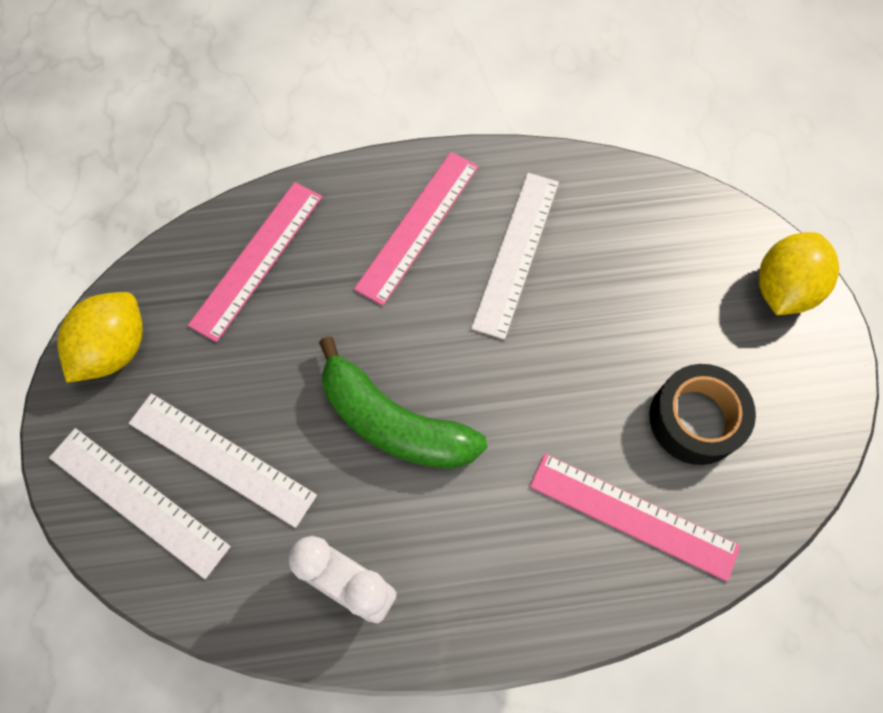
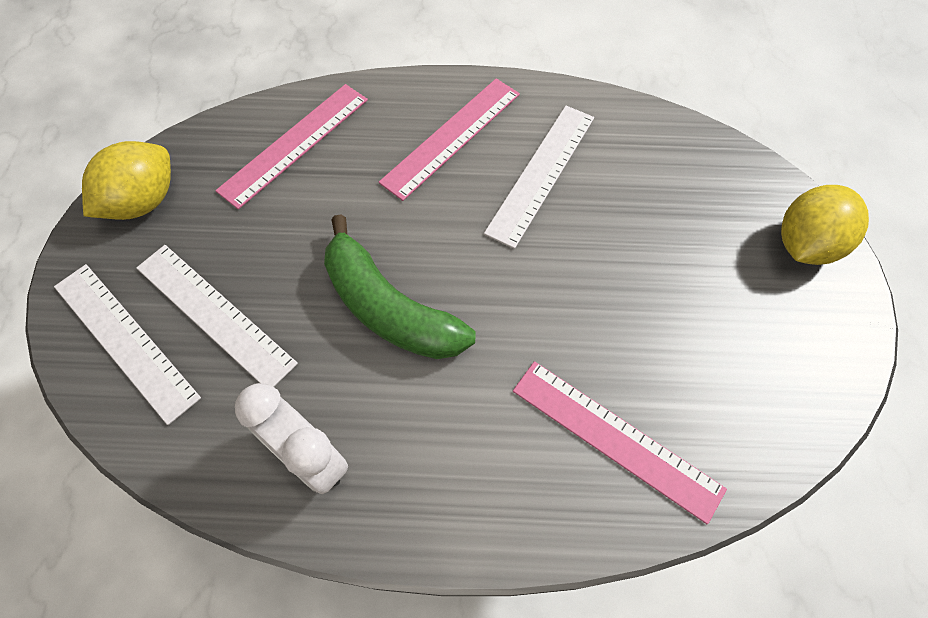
camera: 10 degrees right, 5 degrees down
(695, 419) = (696, 354): black tape -> none

